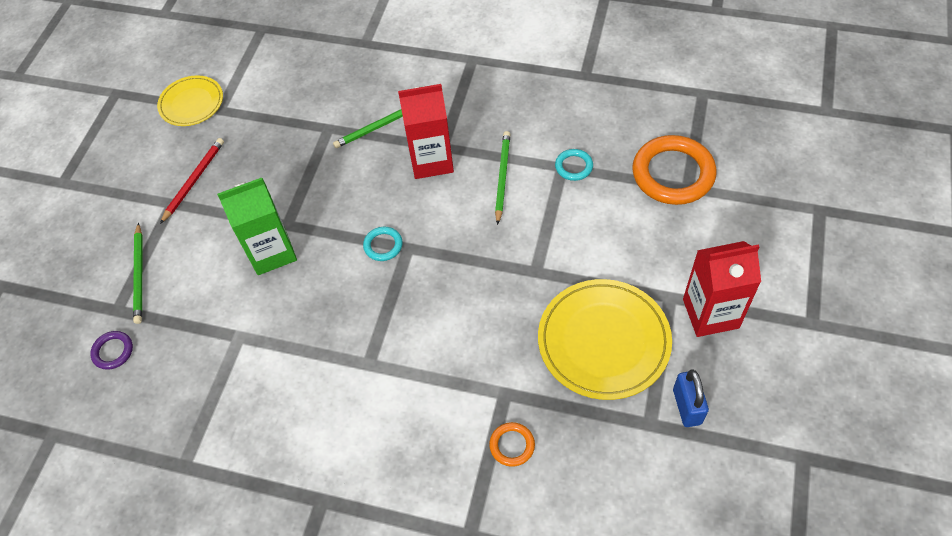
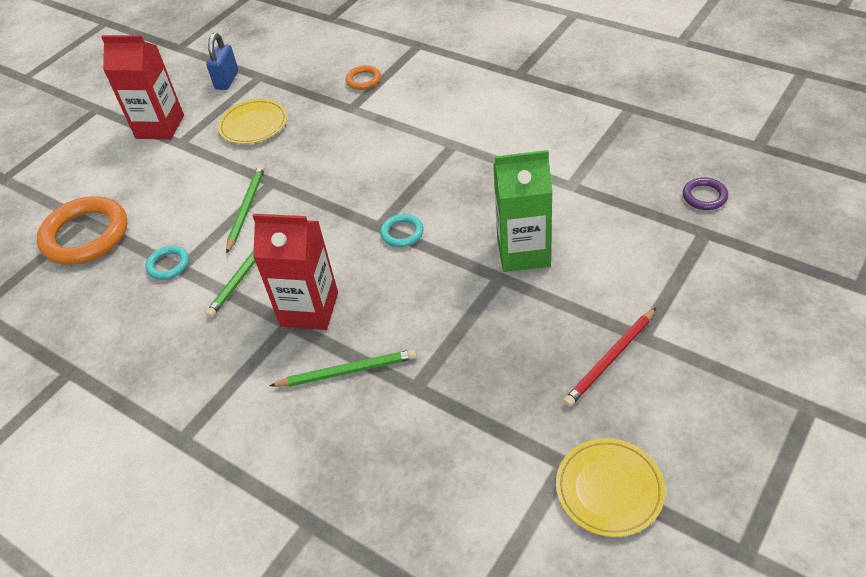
camera: 160 degrees left, 10 degrees down
(139, 275) = (680, 261): green pencil -> green pencil (246, 208)
(603, 341) = (254, 124): yellow plate -> yellow plate, size x0.61

